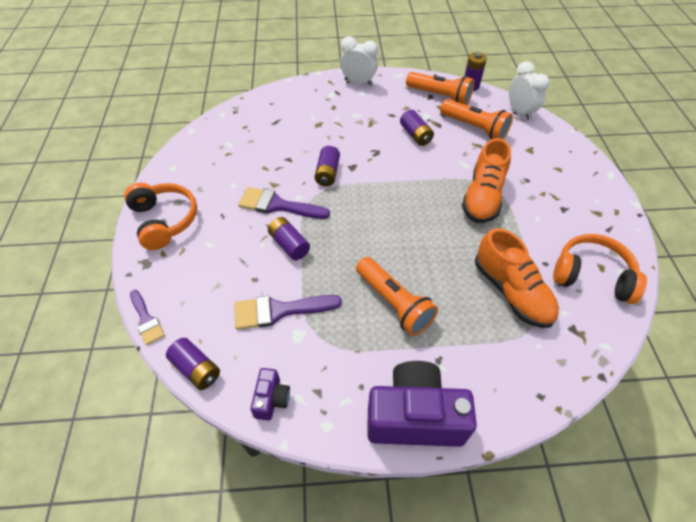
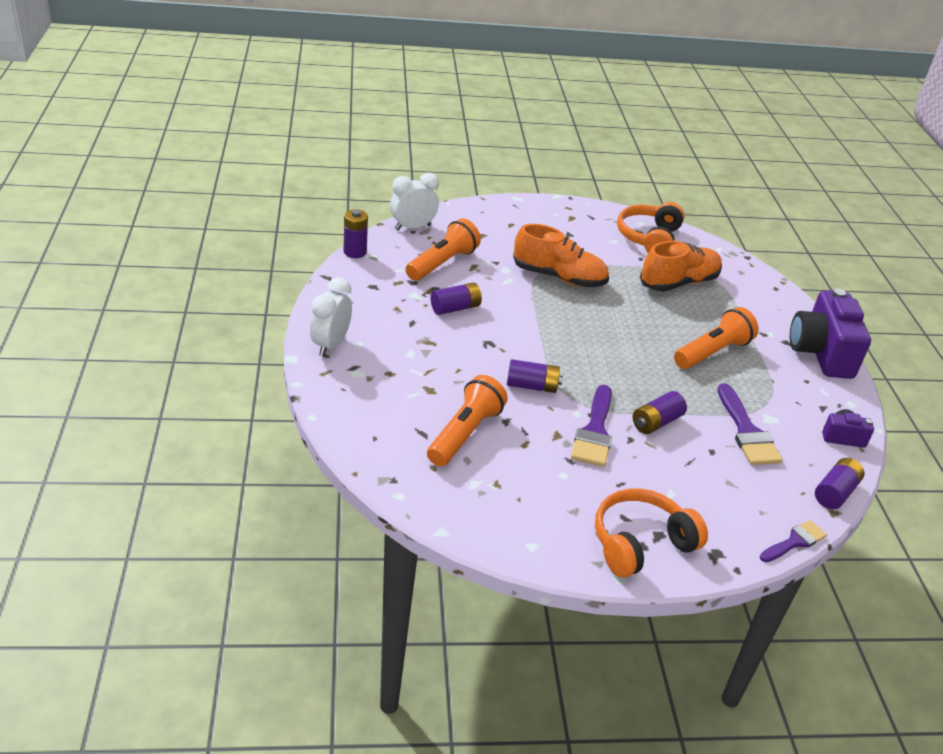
camera: 95 degrees left, 15 degrees down
(440, 96) = (375, 278): orange flashlight -> orange flashlight (465, 433)

